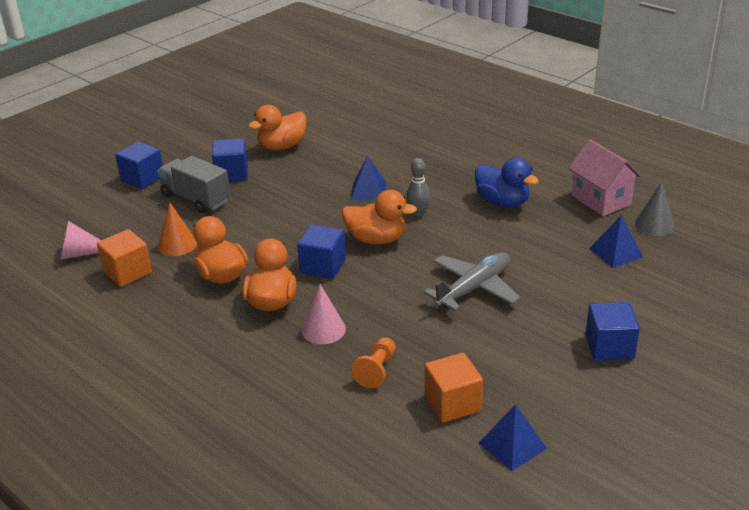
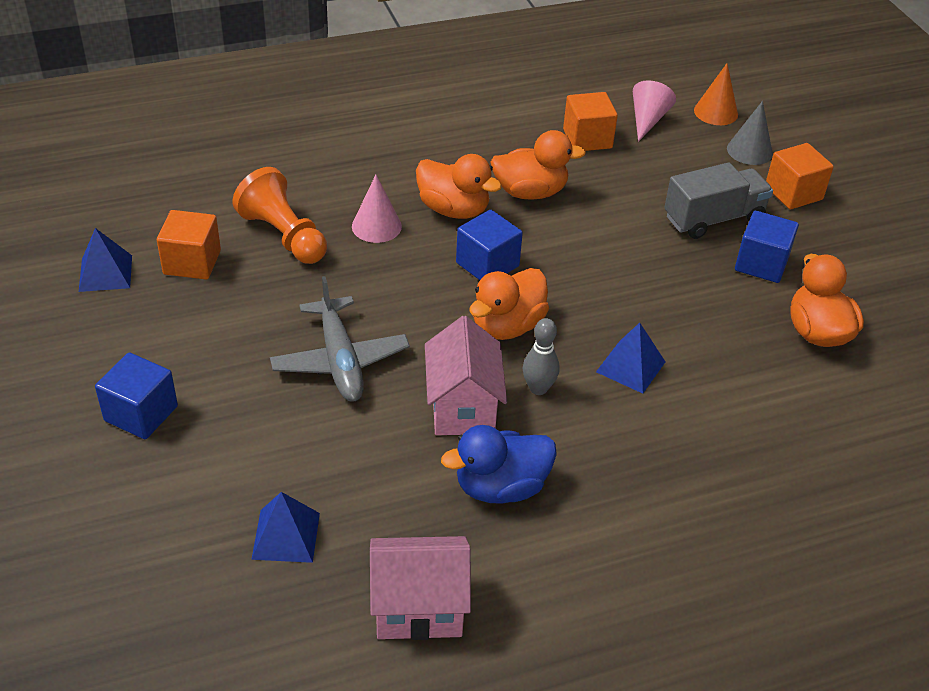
camera: 115 degrees right, 10 degrees up
(142, 179) = (793, 193): blue cube -> orange cube
(177, 245) = (617, 180): orange cone -> orange cone (716, 112)
(376, 370) = (284, 236): orange pawn -> orange pawn, size x1.61
(461, 232) = (462, 407): none -> pink house
(654, 225) = (305, 629): grey cone -> grey cone (749, 151)

